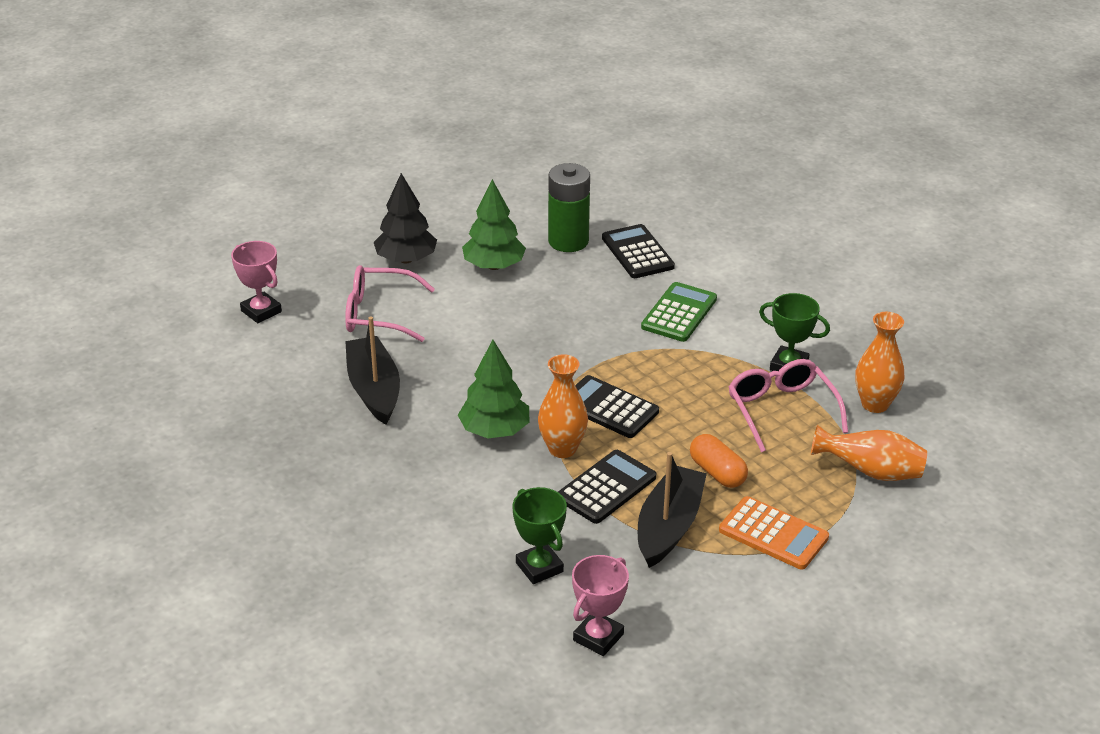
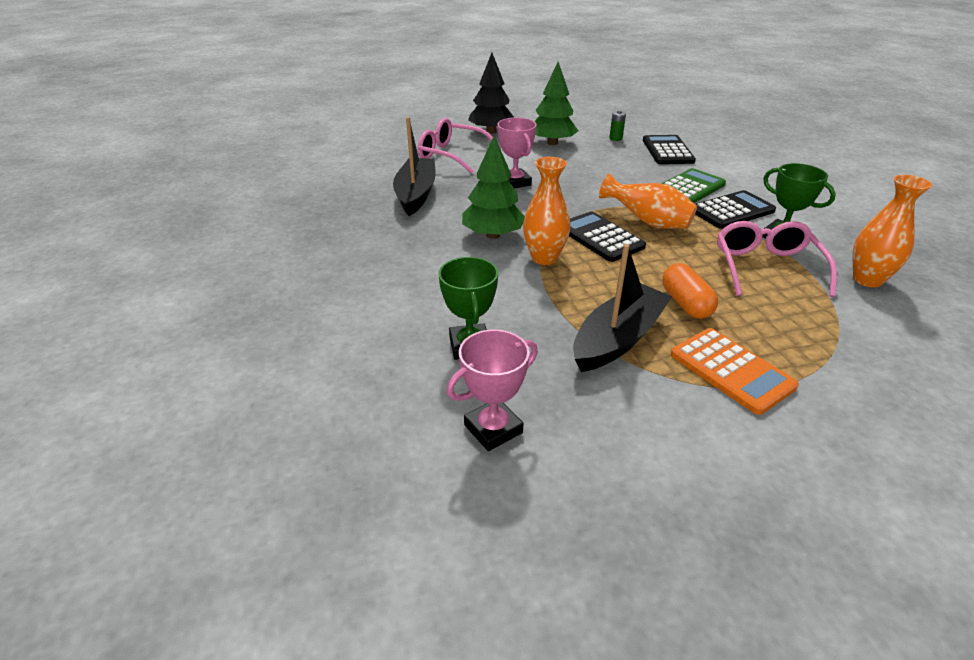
camera: 20 degrees right, 0 degrees up
(261, 311) = (372, 142): pink trophy -> pink trophy (515, 182)
(568, 241) = (615, 138): green battery -> green battery, size x0.42
(606, 487) = (570, 294): black calculator -> black calculator (732, 211)
(870, 472) = (856, 336): orange vase -> orange vase (647, 222)

